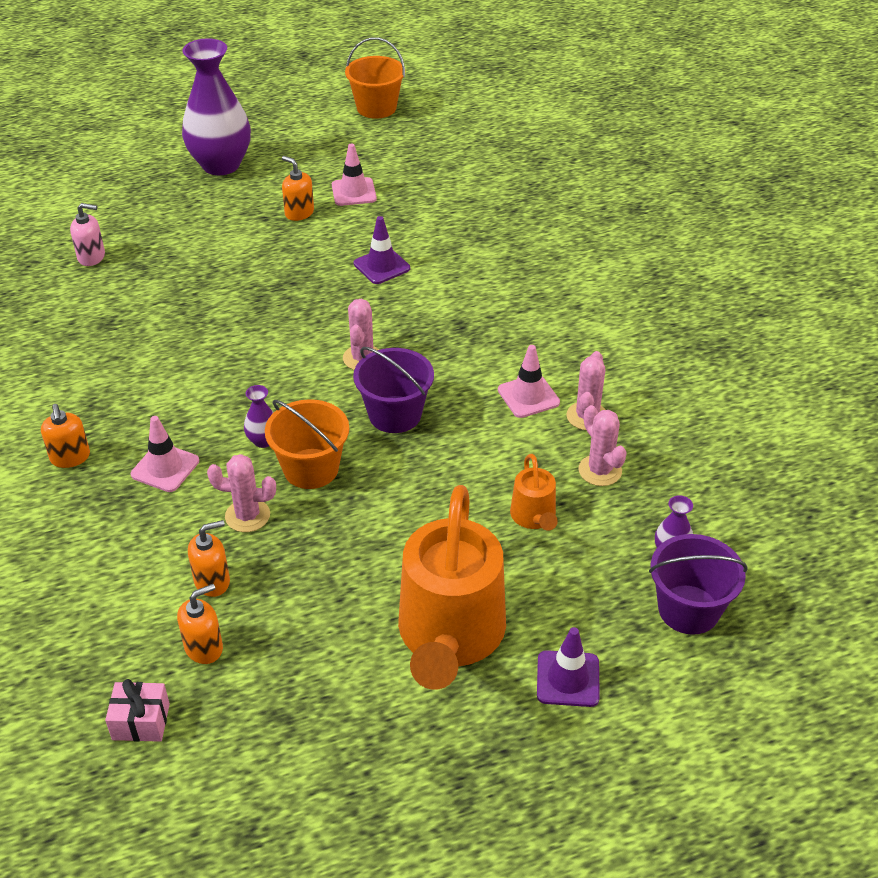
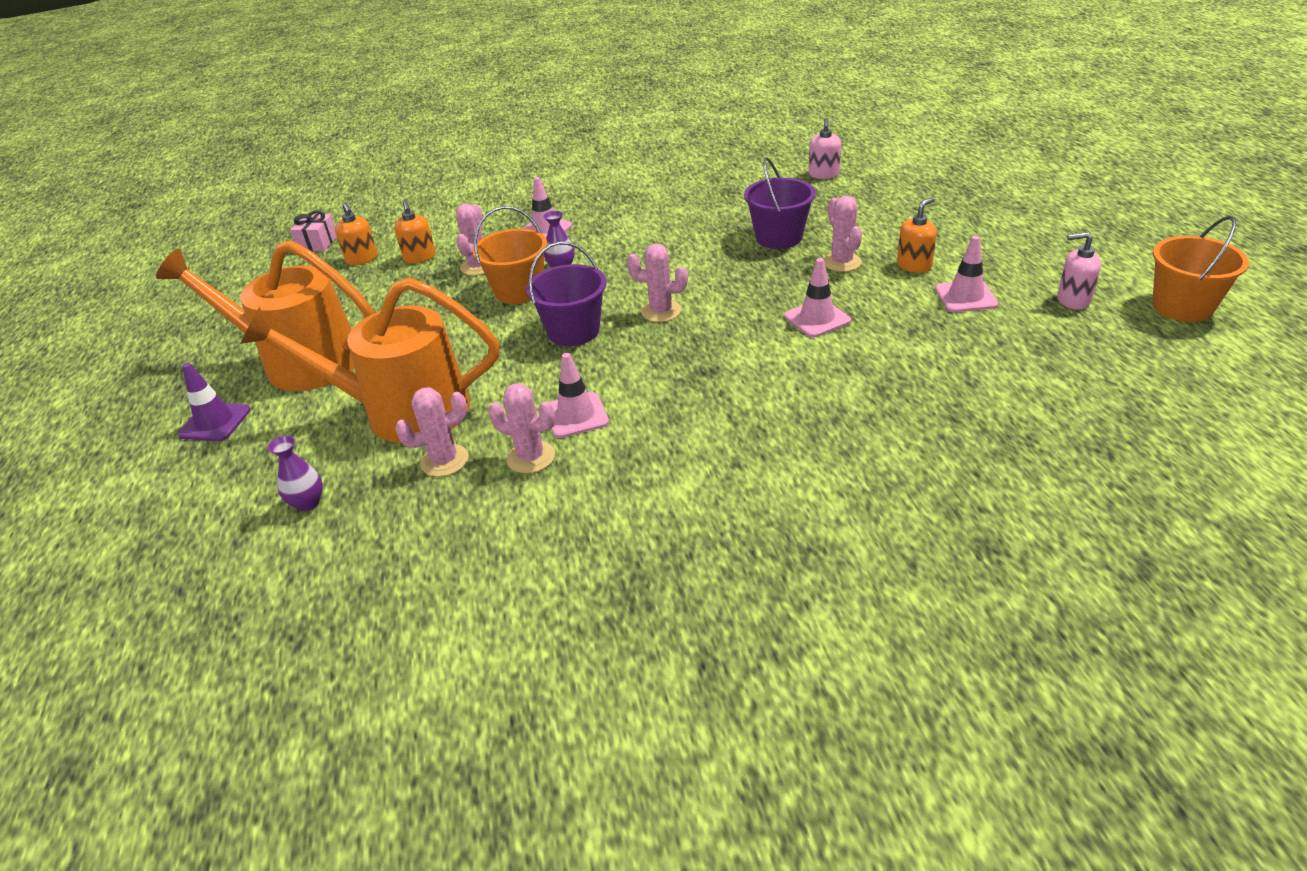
camera: 100 degrees right, 5 degrees down
(70, 457) = (570, 195): orange soap dispenser -> none
(221, 165) = (998, 217): purple vase -> none
(286, 251) = (841, 262): none -> pink cactus
(363, 147) = (1073, 300): none -> pink soap dispenser
(381, 266) = (817, 319): purple traffic cone -> pink traffic cone
(534, 517) = (402, 412): orange watering can -> orange watering can, size x2.19
(688, 609) = (232, 507): purple bucket -> purple bucket (779, 237)

